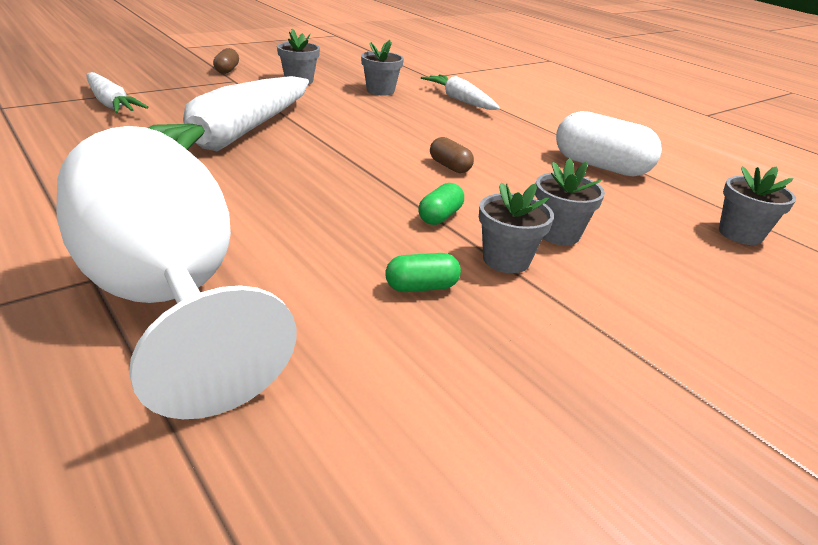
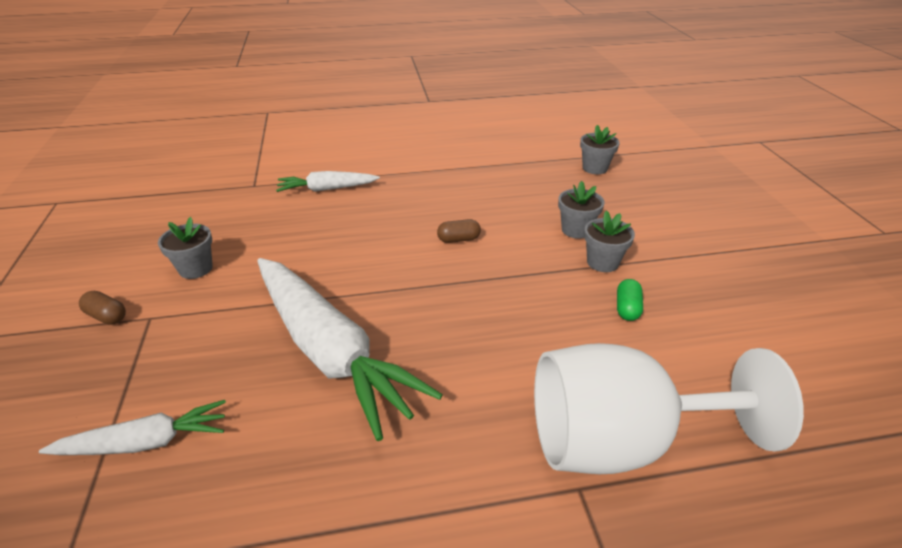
camera: 60 degrees left, 5 degrees up
(380, 91) = (269, 224): grey flower pot -> none
(440, 216) = (537, 270): green capsule -> none
(600, 166) = (489, 175): white capsule -> none

